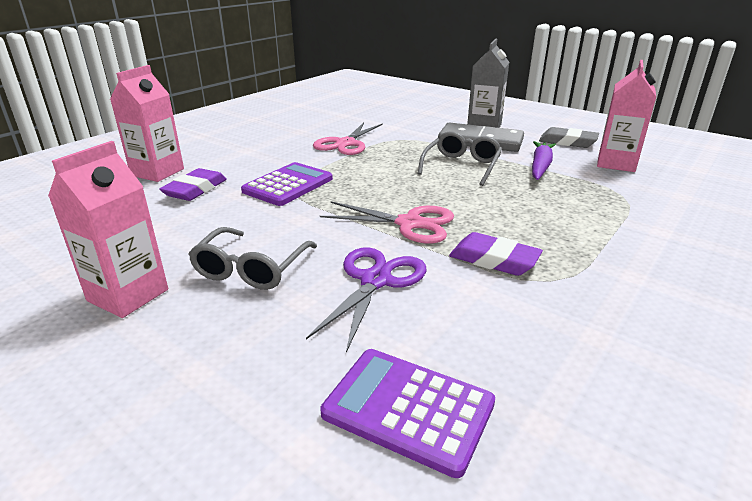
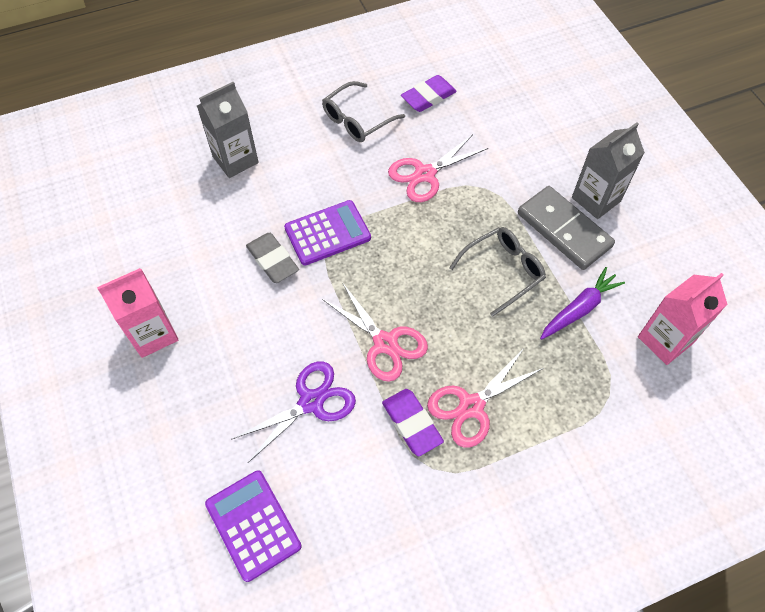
camera: 30 degrees right, 30 degrees up
(157, 172) = (235, 160): pink carton -> grey carton
(195, 189) = (252, 206): purple eraser -> purple eraser (428, 97)
(251, 269) = (239, 344): grey glasses -> grey glasses (357, 120)
(531, 233) = (471, 406): none -> pink scissors
(567, 142) = (658, 274): grey eraser -> grey eraser (272, 260)

